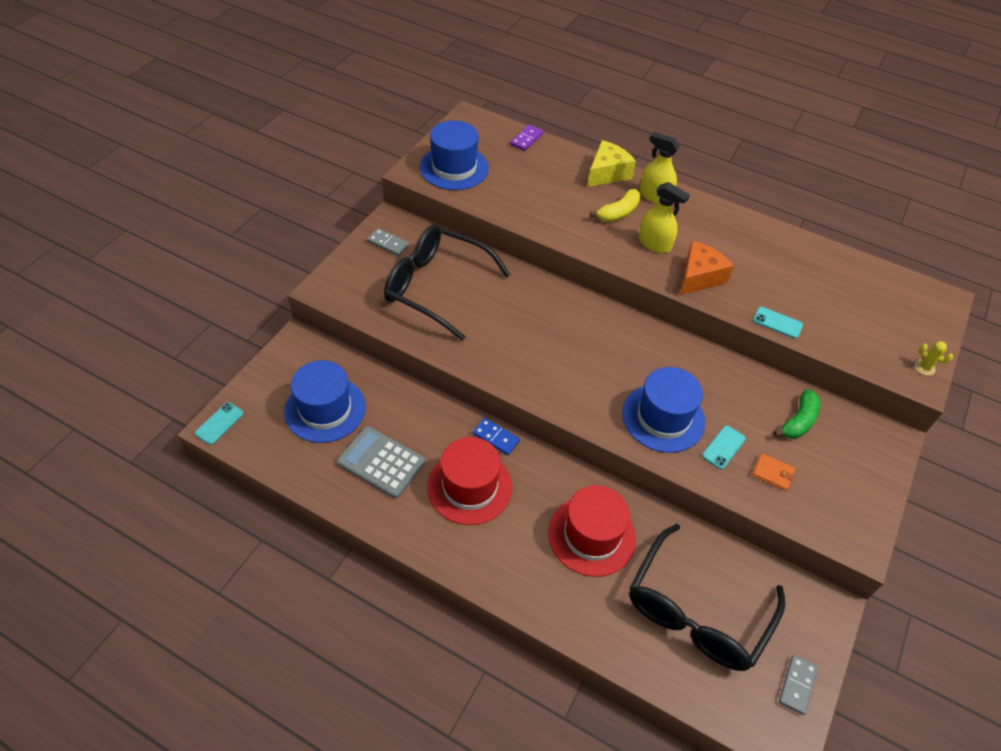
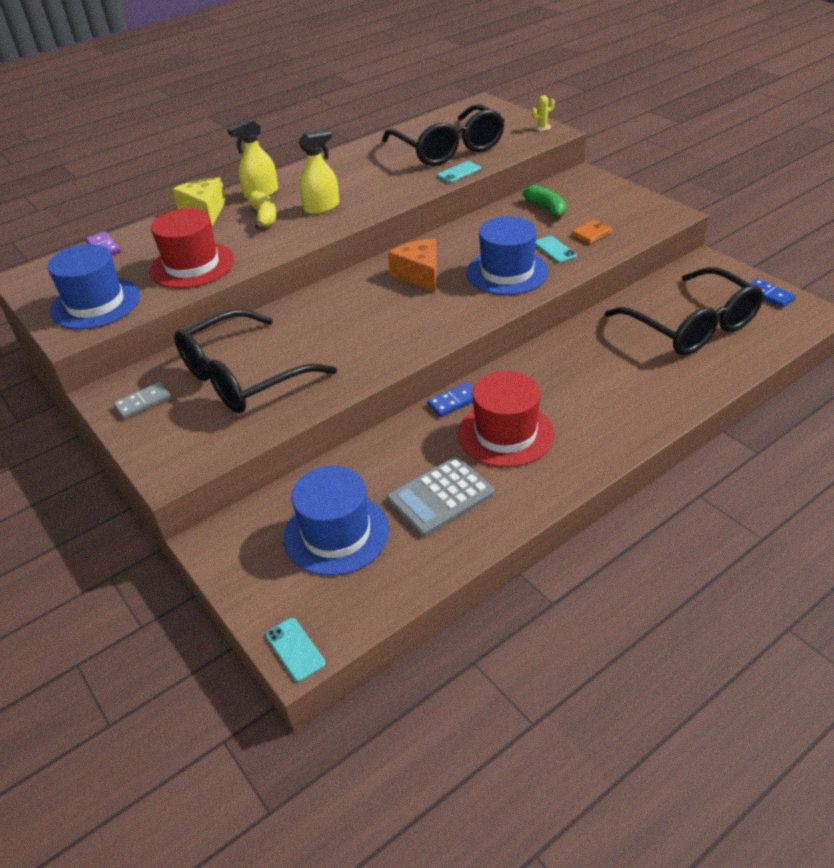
camera: 60 degrees left, 10 degrees down
(591, 535) = (596, 366): red hat -> red hat (192, 265)
(699, 277) = (380, 195): orange cheese -> orange cheese (419, 274)
(797, 685) = (769, 295): grey domino -> blue domino
(821, 300) = (448, 148): none -> black glasses

